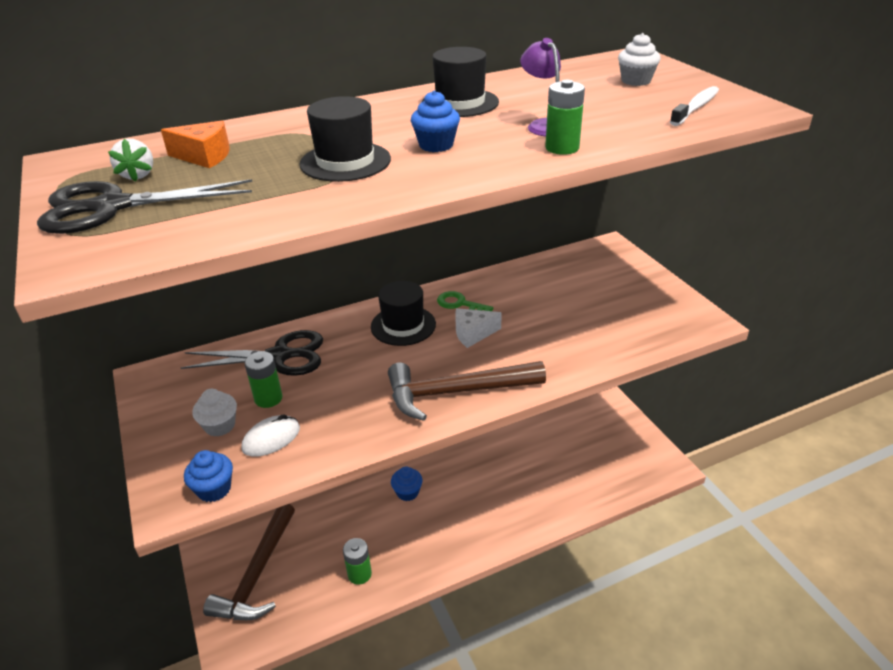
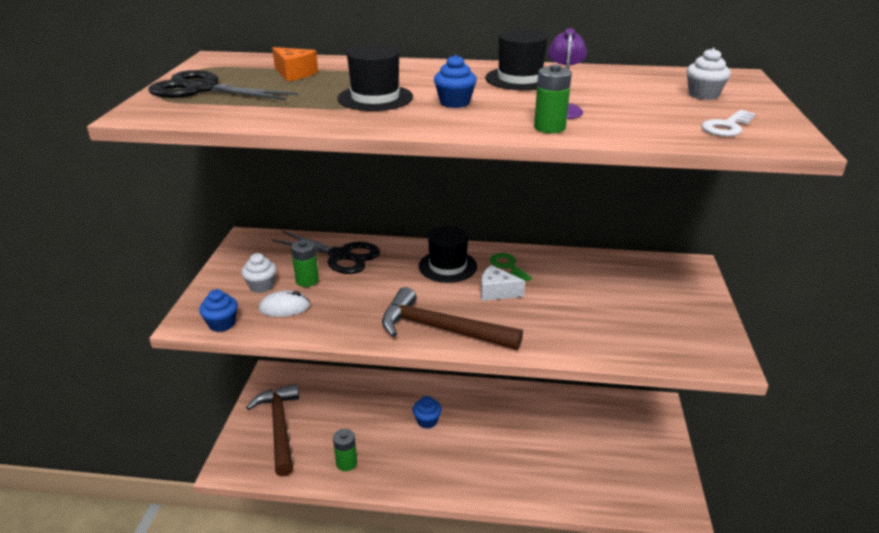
camera: 30 degrees right, 5 degrees down
(138, 175) = (242, 75): white strawberry -> none
(257, 574) = (279, 427): brown hammer -> brown hammer turned 120 degrees clockwise
(696, 107) = (726, 127): white toothbrush -> white key

